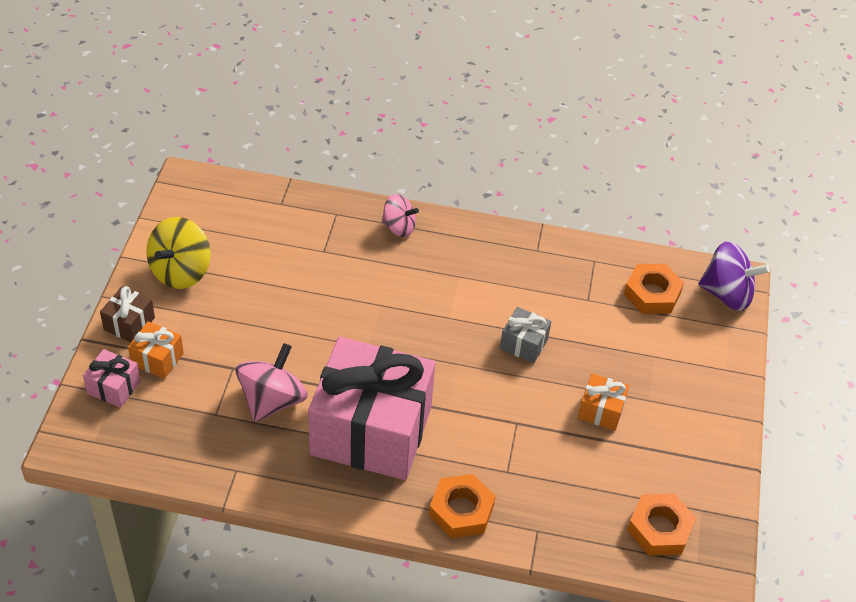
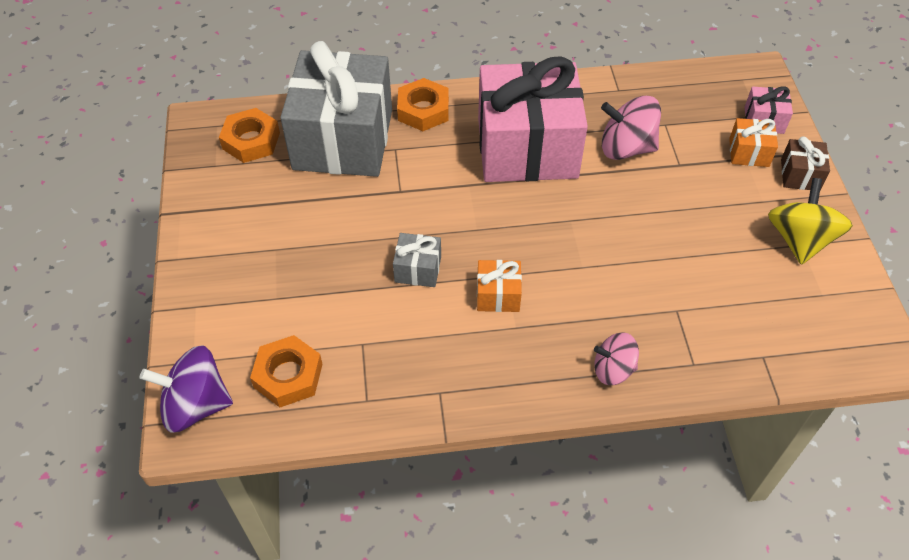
camera: 165 degrees right, 5 degrees up
(272, 400) = (626, 148): pink spinning top -> pink spinning top turned 90 degrees clockwise
(559, 500) = (343, 139): none -> grey gift
(601, 410) = (322, 224): orange gift -> orange gift (498, 295)

